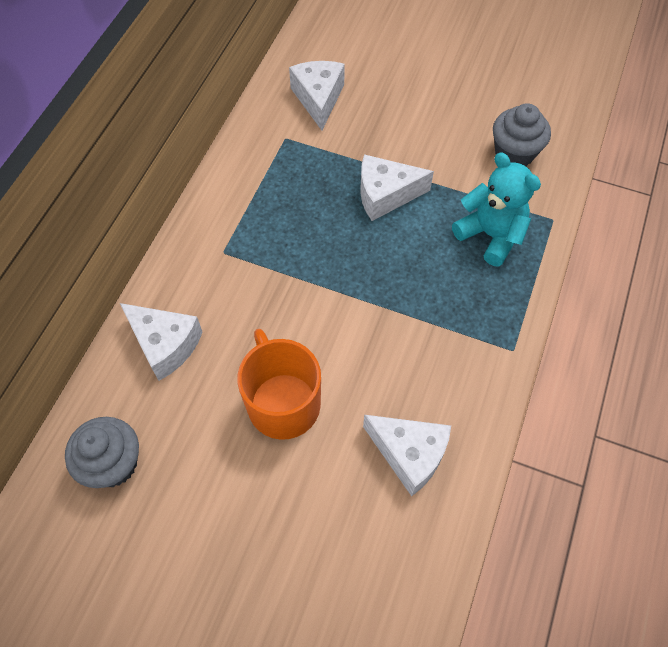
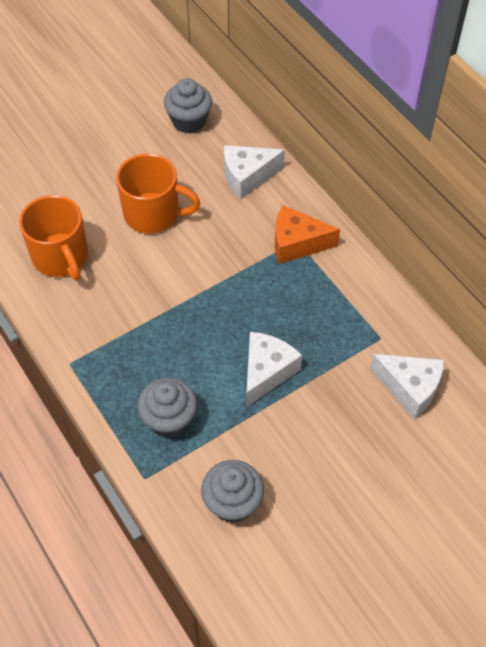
camera: 125 degrees right, 5 degrees down
(226, 250) = (297, 243): none -> orange cheese
(409, 454) = (61, 257): white cheese -> orange mug
(490, 235) = (169, 419): turquoise teddy bear -> grey cupcake

